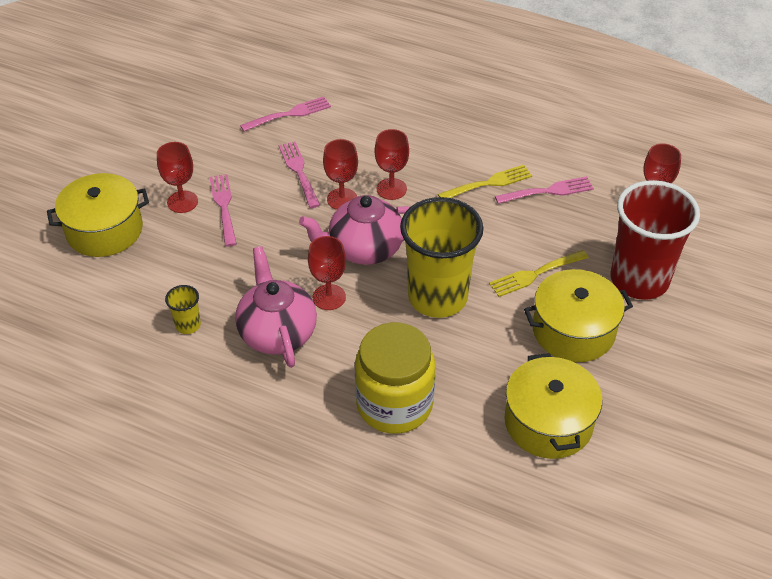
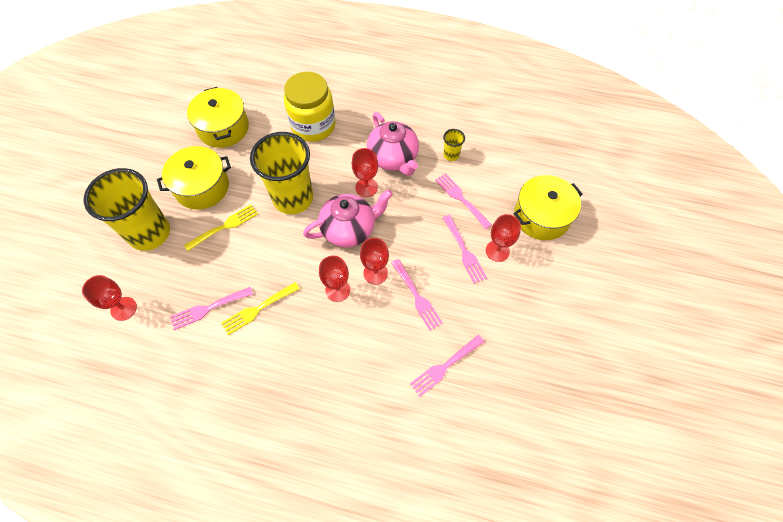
camera: 170 degrees right, 15 degrees up
(200, 264) = (461, 199): none -> pink fork
(639, 280) = (149, 233): red cup -> yellow cup

